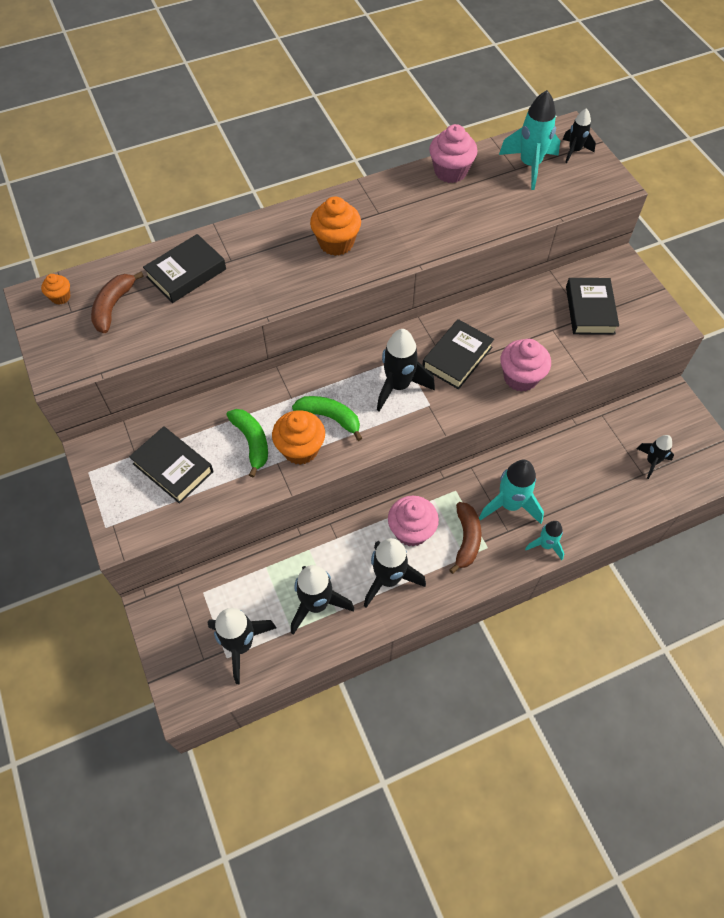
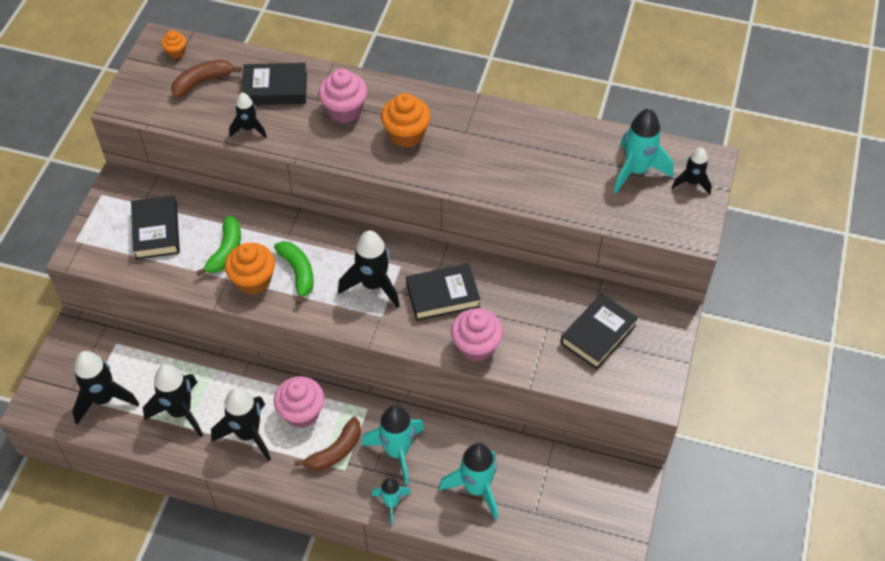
camera: 40 degrees right, 5 degrees down
(450, 171) = (562, 134): pink cupcake -> pink cupcake (344, 110)
(589, 487) = (476, 488): none -> turquoise rocket
(651, 462) = (554, 509): black rocket -> black rocket (249, 129)

